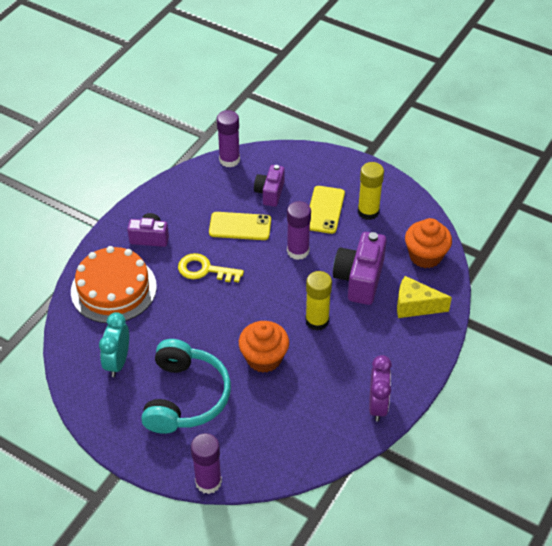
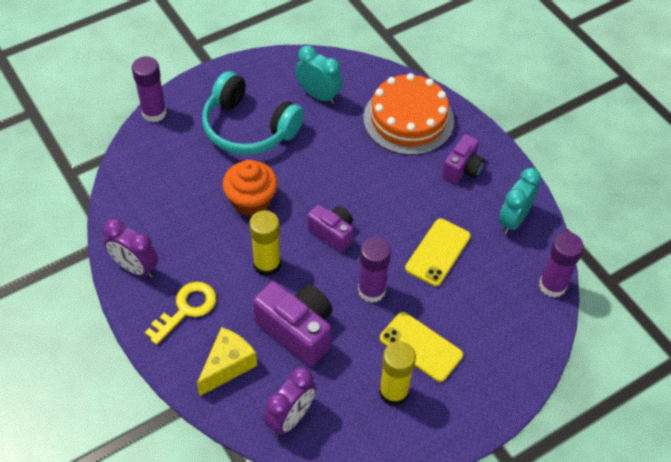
camera: 115 degrees right, 5 degrees up
(183, 195) = (513, 220): none -> turquoise clock
(204, 270) = (392, 197): yellow key -> yellow key (186, 309)
(270, 193) = (476, 303): purple camera -> purple camera (332, 233)
(425, 256) = (291, 418): orange cupcake -> purple clock

